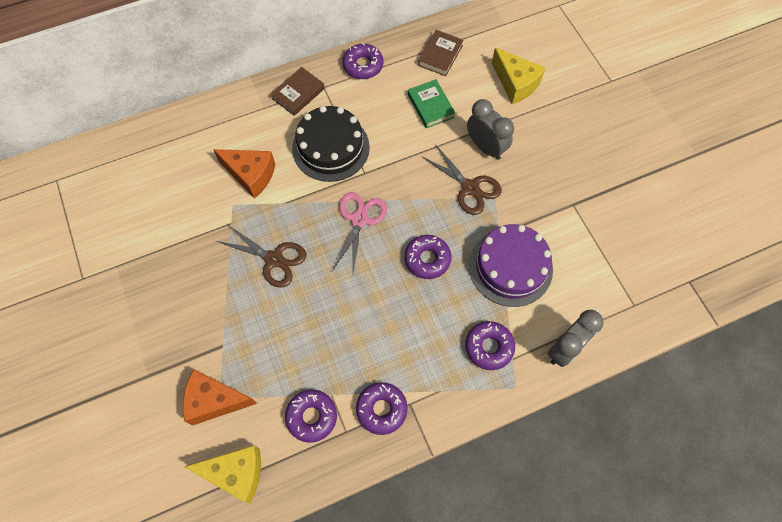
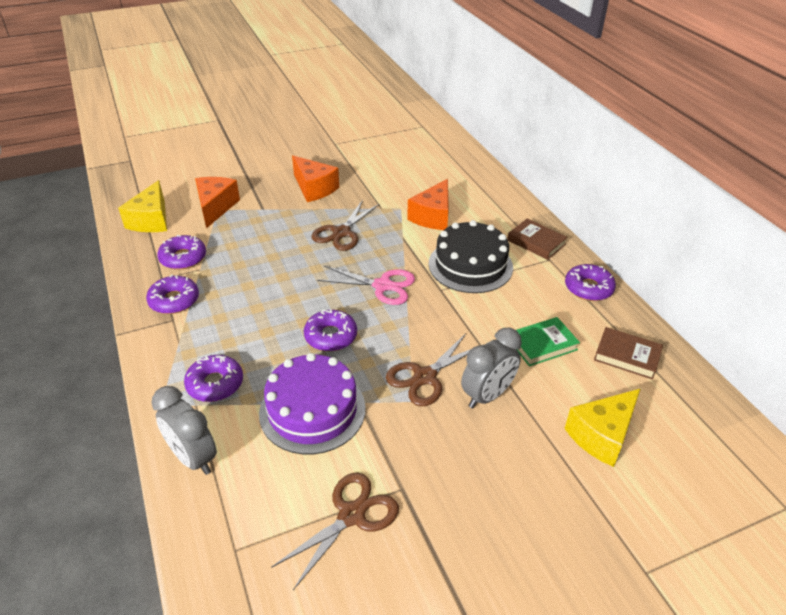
camera: 90 degrees right, 25 degrees down
(185, 294) = (314, 188): none -> orange cheese
(598, 234) = (351, 515): none -> brown scissors

